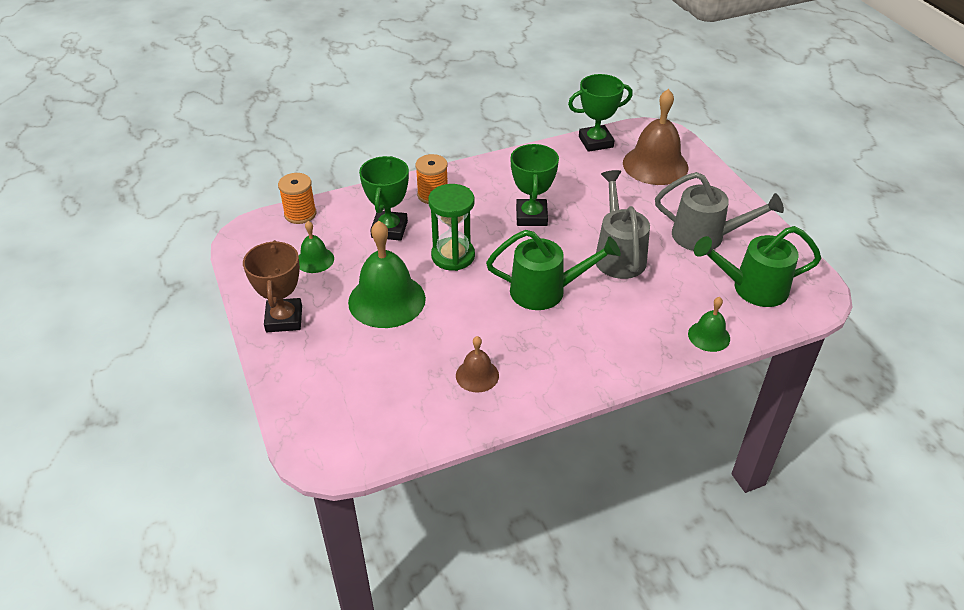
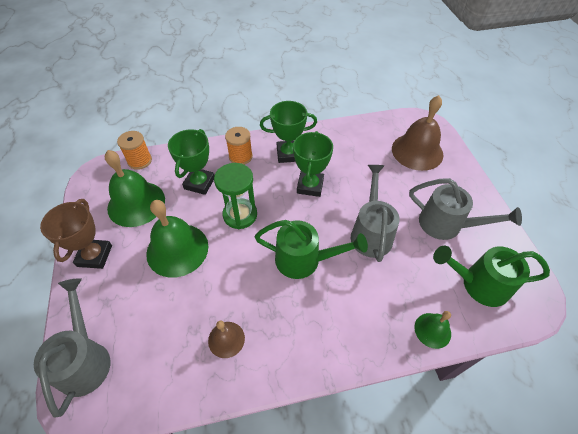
camera: 10 degrees right, 10 degrees up
(315, 260) = (136, 203): green bell -> green bell, size x1.93
(316, 415) = (85, 358): none -> grey watering can
(595, 142) = (374, 125): green trophy -> green trophy (288, 154)

